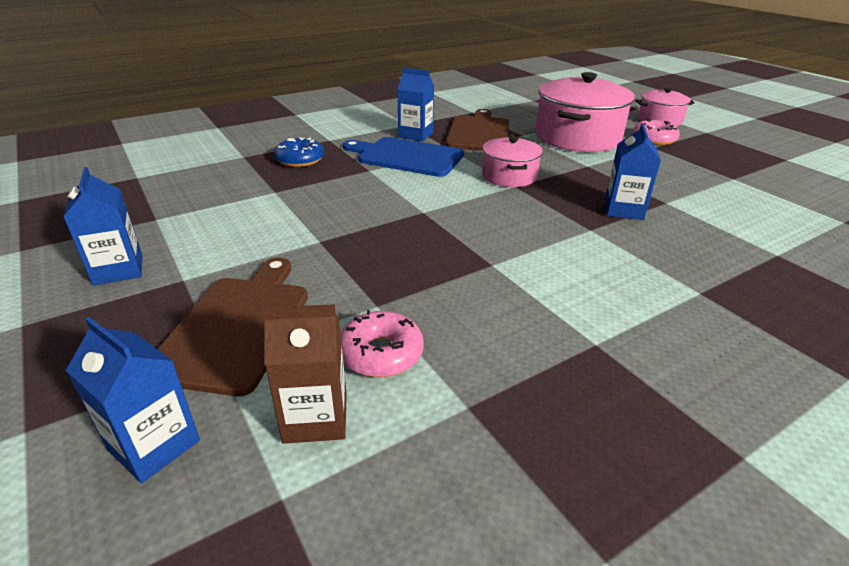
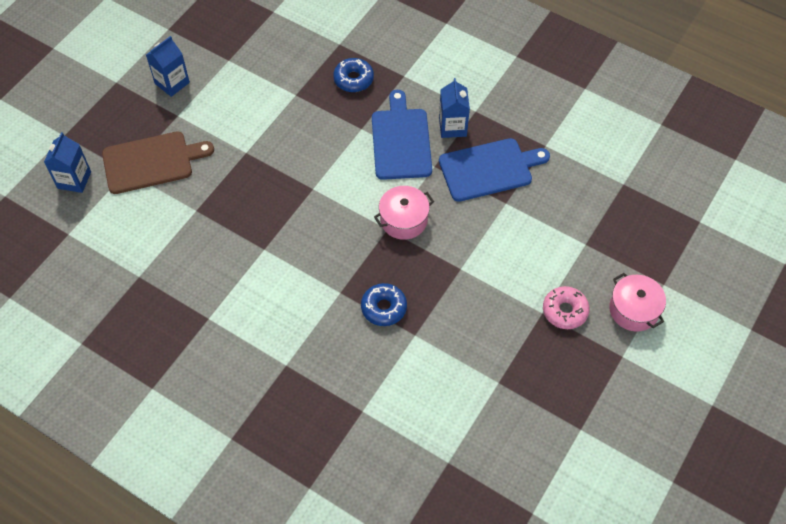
camera: 65 degrees right, 25 degrees up
(315, 417) = (109, 224): brown carton -> none
(381, 353) = (159, 229): pink donut -> none
(478, 133) = (489, 169): brown cutting board -> blue cutting board
(577, 137) = (528, 247): pink pot -> none
(623, 210) = (384, 308): blue carton -> blue donut

